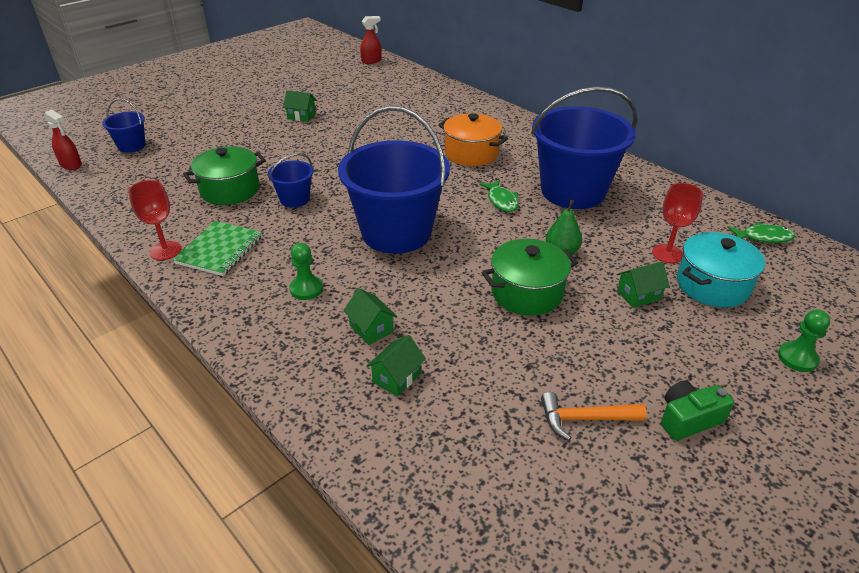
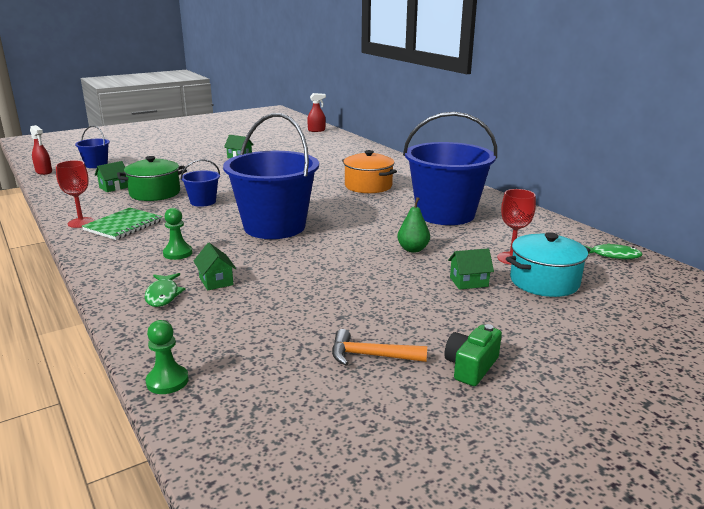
camera: 10 degrees right, 15 degrees down
(396, 378) = (218, 312): green house -> green house (113, 187)
(501, 201) = (377, 215): green fish -> green fish (163, 295)
(527, 292) = (366, 271): green pot -> none
(688, 419) = (471, 366): green camera -> green camera turned 45 degrees counterclockwise
(797, 358) = (604, 337): green pawn -> green pawn (167, 381)

